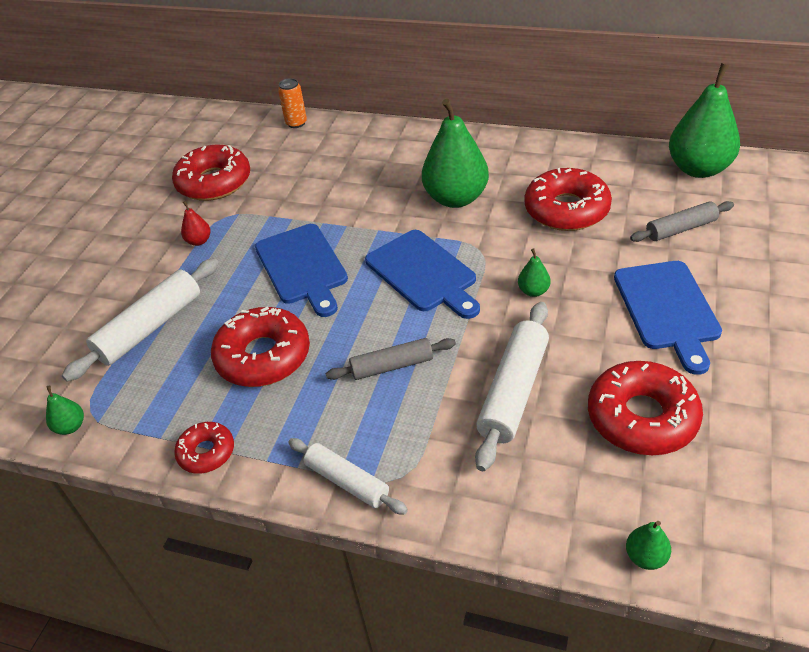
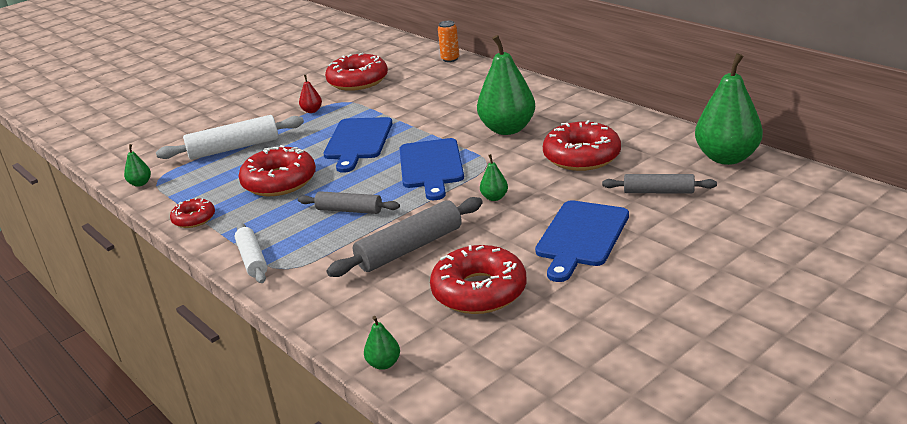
camera: 30 degrees right, 15 degrees down
(513, 391) = (409, 248): white rolling pin -> grey rolling pin

